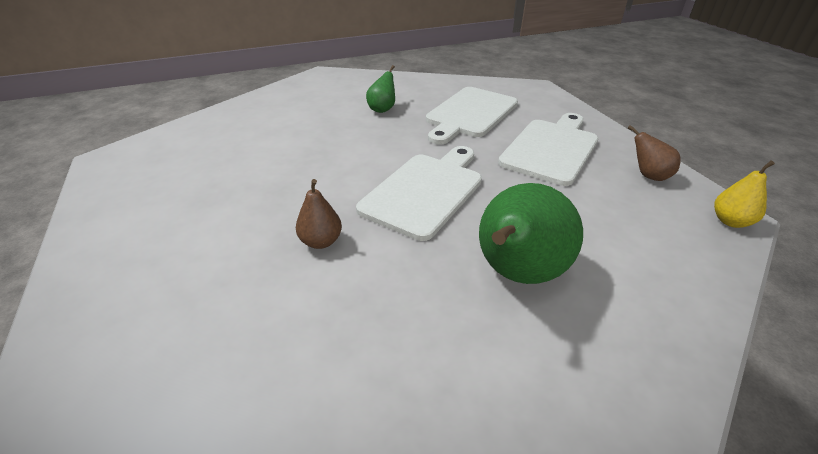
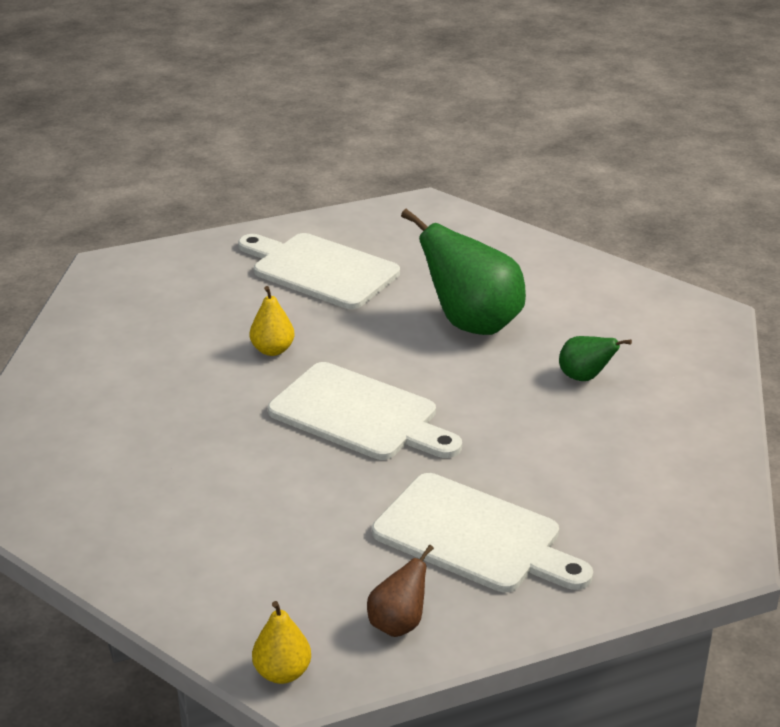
camera: 90 degrees right, 5 degrees down
(321, 241) = (272, 350): brown pear -> yellow pear
(470, 114) = (584, 463): white cutting board -> white cutting board (320, 270)
(517, 274) = (209, 470): green pear -> green pear (472, 324)

